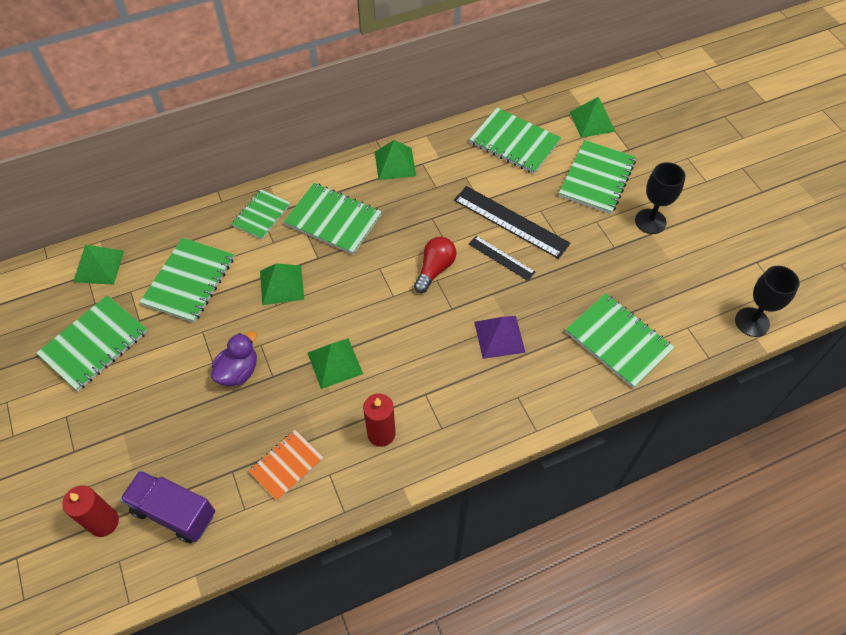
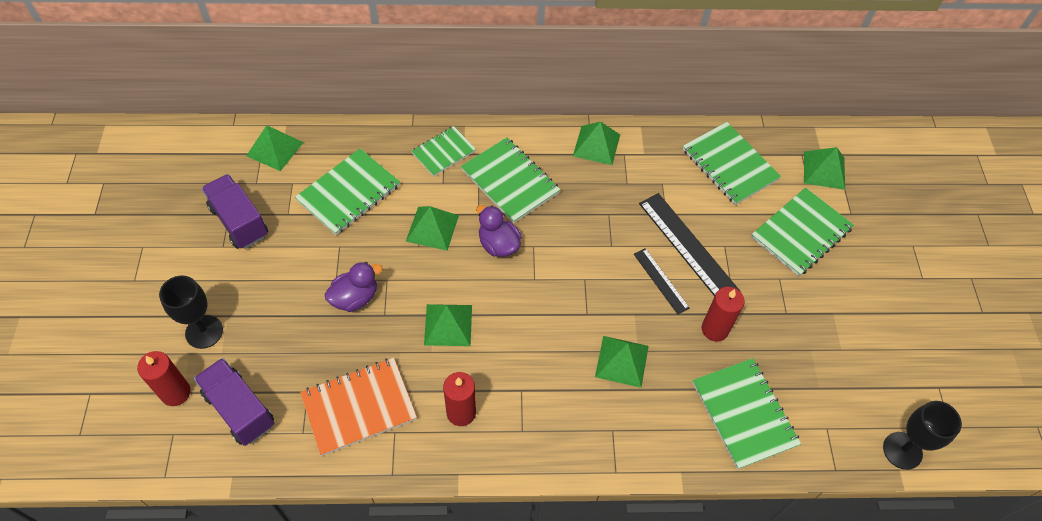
camera: 20 degrees right, 0 degrees up
(94, 344) = (239, 222): green notebook -> purple truck
(286, 465) = (359, 407): orange notebook -> orange notebook, size x1.57
(348, 278) = (498, 245): none -> purple duck
(435, 269) = (587, 267): red light bulb -> none
(499, 337) = (622, 361): purple pyramid -> green pyramid
(563, 281) = (715, 329): none -> red candle
(650, 221) = (838, 300): black goblet -> black goblet (204, 332)

